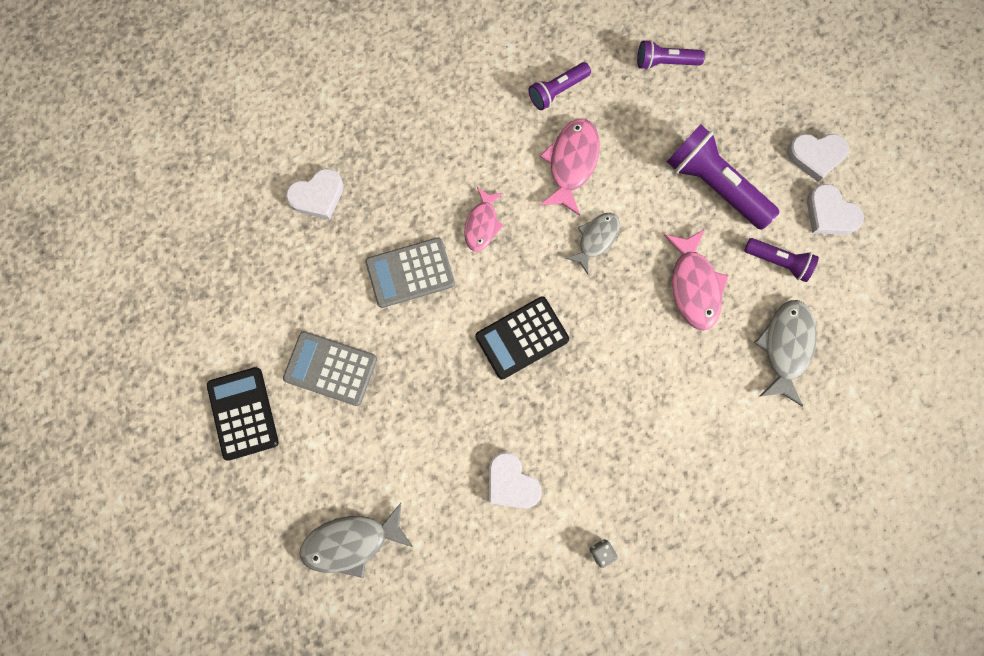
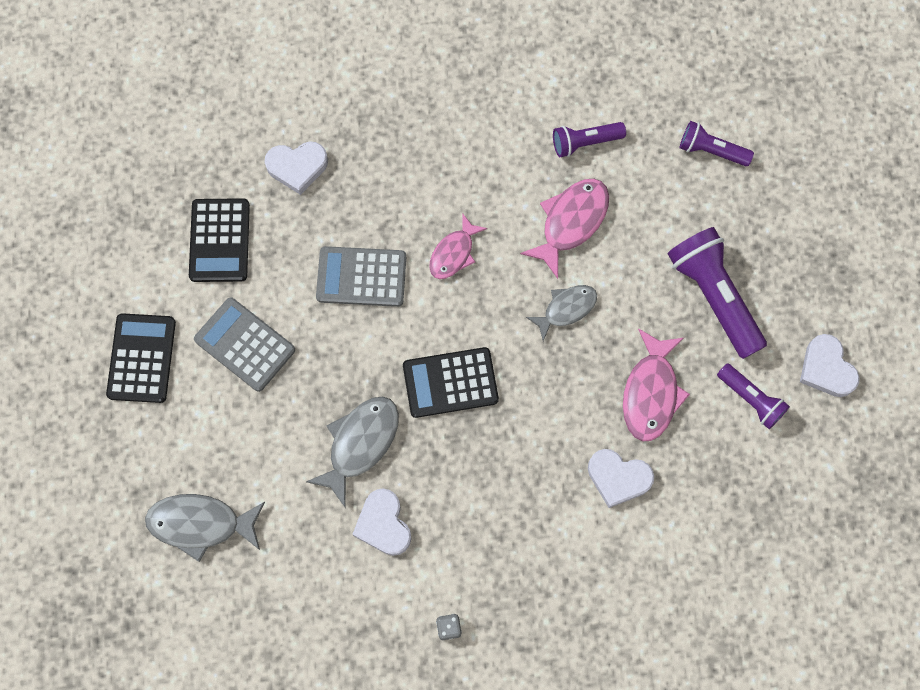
camera: 20 degrees right, 5 degrees down
(273, 284) = (219, 240): none -> black calculator
(785, 347) = (723, 490): grey fish -> grey fish (360, 444)
(815, 156) = (835, 303): white heart -> white heart (618, 478)

